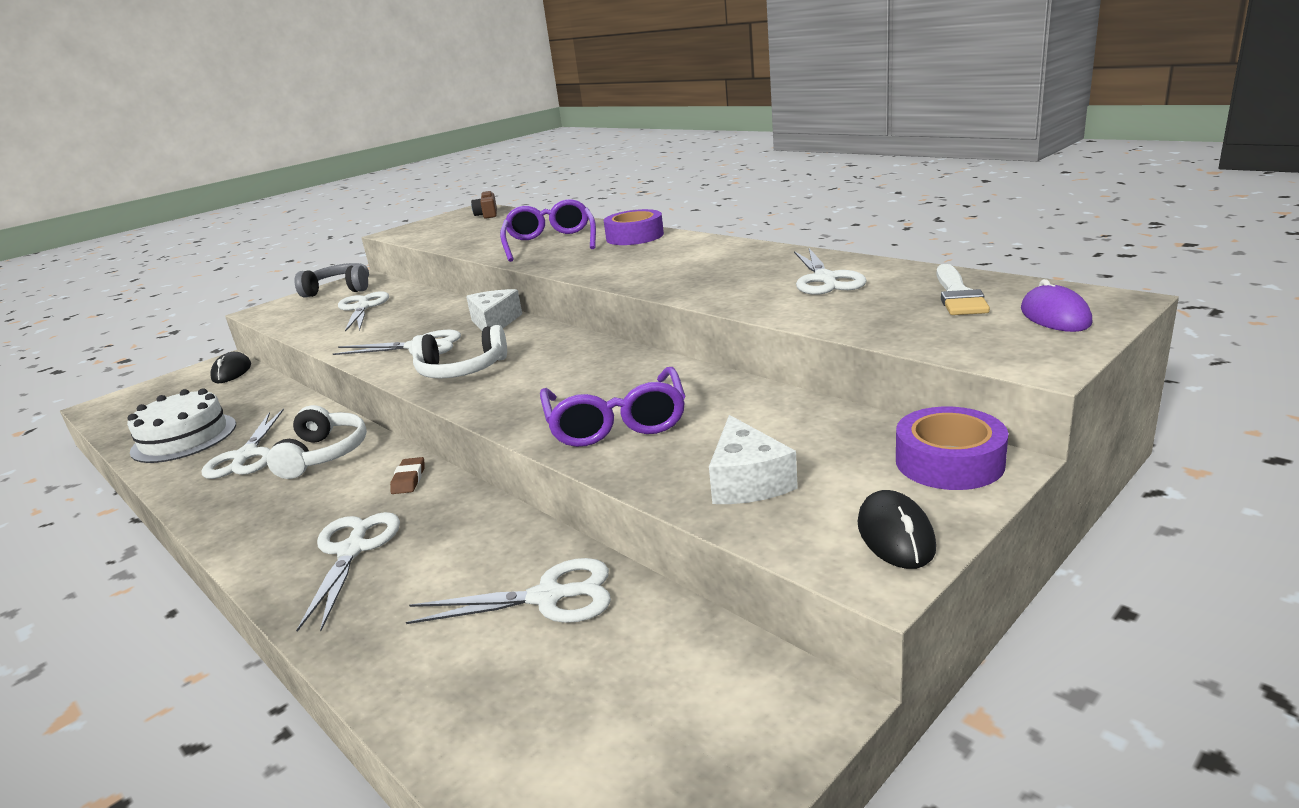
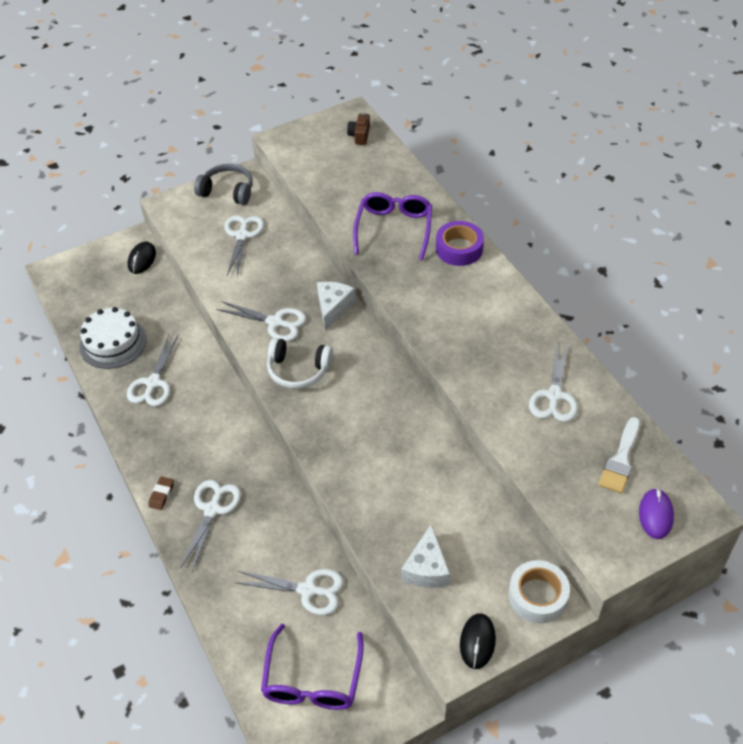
camera: 15 degrees right, 25 degrees up
(323, 454) = (202, 402): white headphones -> none
(409, 479) = (251, 452): brown eraser -> brown eraser (161, 495)
(616, 422) = (377, 478): purple glasses -> purple glasses (312, 679)
(949, 462) = (537, 596): purple tape -> white tape

